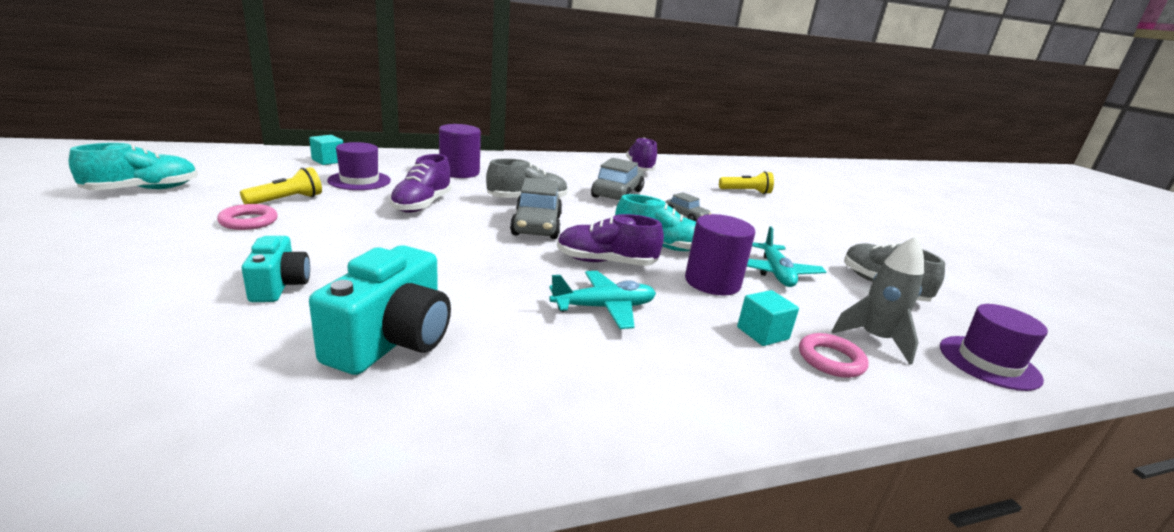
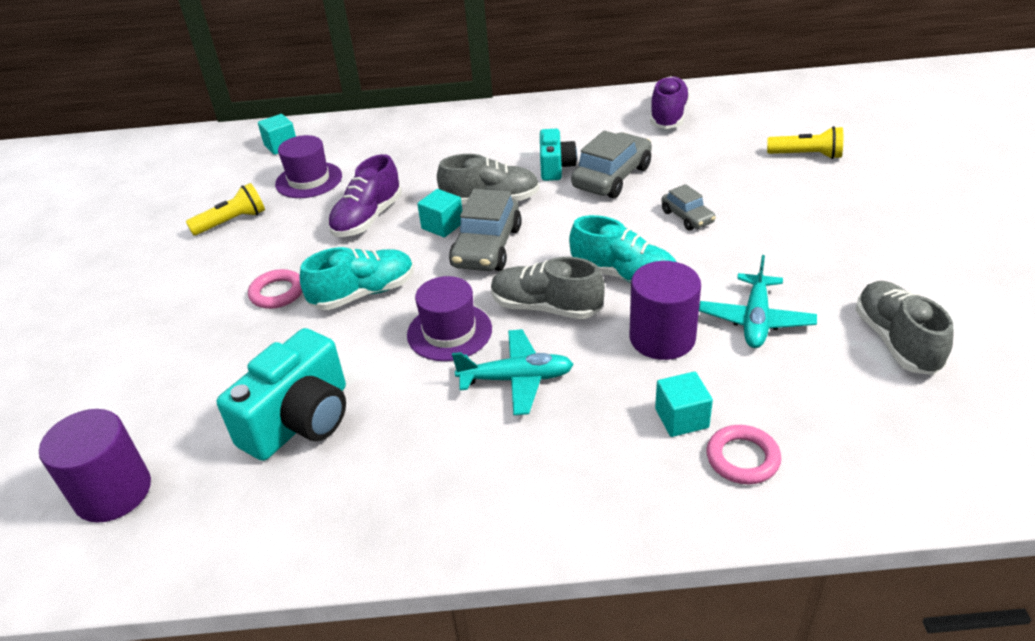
camera: 20 degrees right, 15 degrees up
(143, 190) = (105, 216): turquoise shoe -> turquoise shoe (363, 293)
(248, 221) = (195, 259): pink ring -> pink ring (277, 293)
(279, 285) = (214, 350): turquoise camera -> turquoise camera (555, 167)
(459, 172) = (424, 152): purple cylinder -> purple cylinder (113, 492)
(492, 212) = (442, 226): none -> turquoise cube
(605, 262) = (546, 307): purple shoe -> grey shoe
(874, 339) = (820, 430): grey rocket -> none
(989, 362) = (954, 469): purple hat -> purple hat (449, 332)

